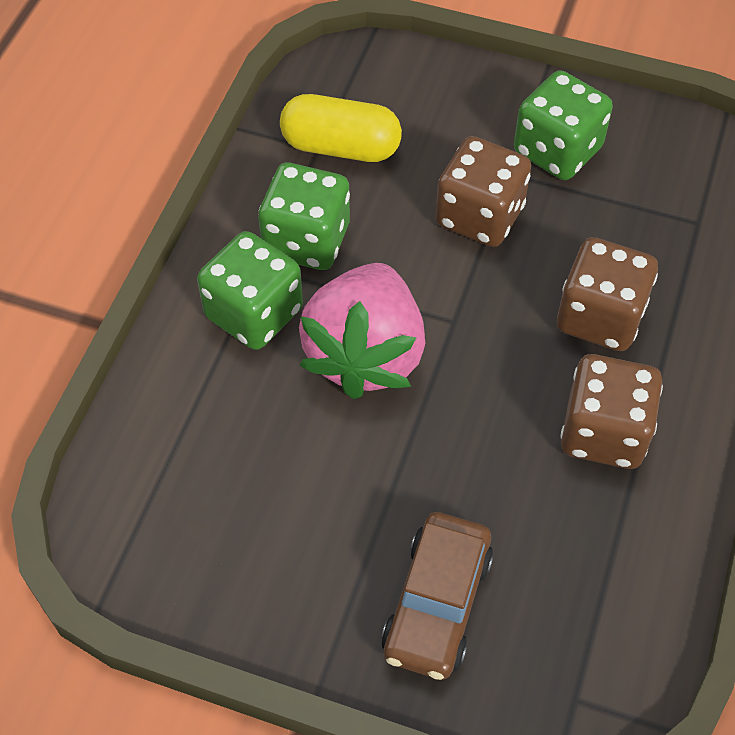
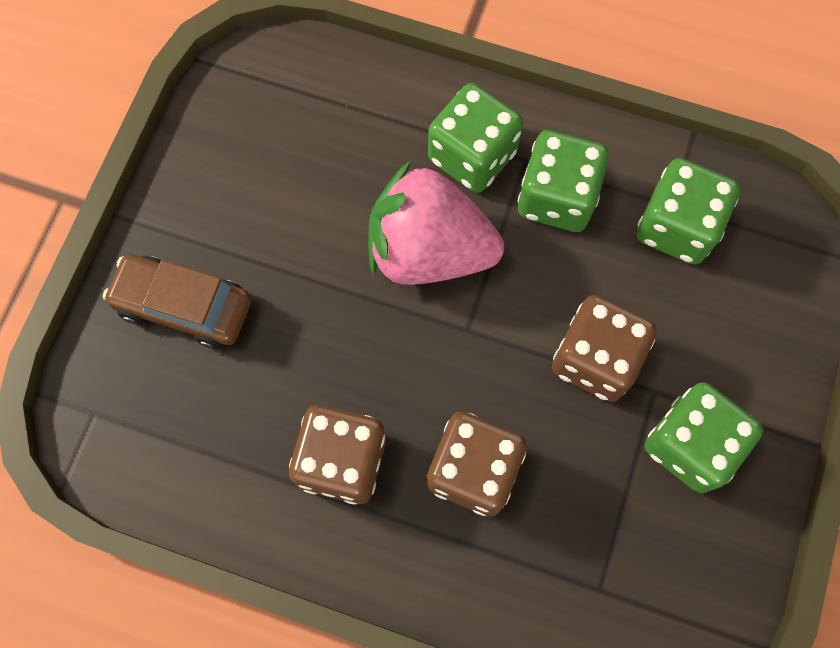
camera: 90 degrees right, 15 degrees up
(341, 147) = (676, 227): yellow capsule -> green dice

